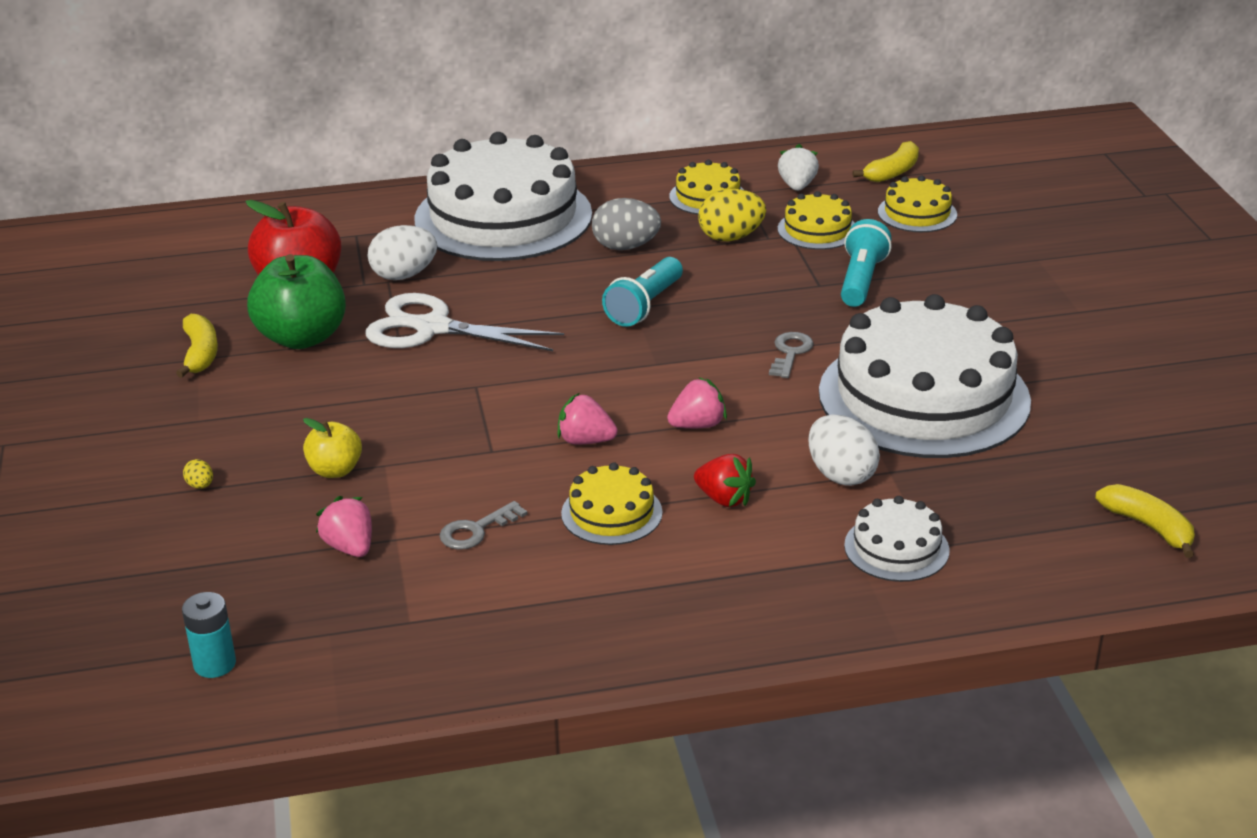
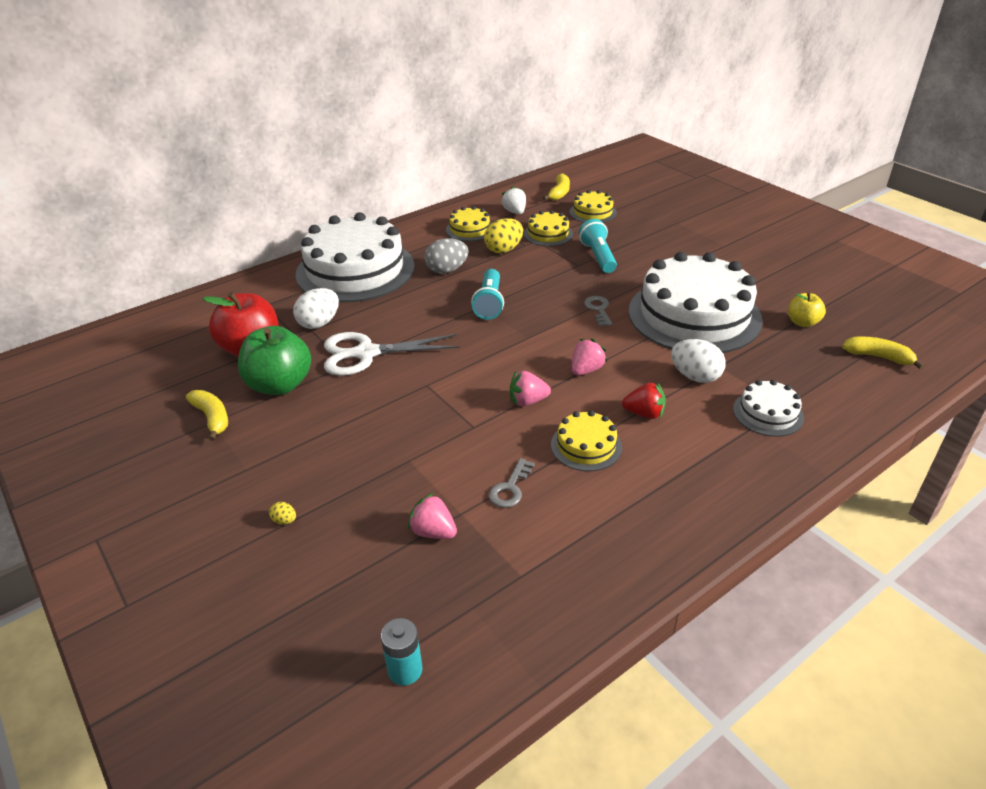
camera: 25 degrees left, 5 degrees up
(335, 470) = (377, 475): yellow apple -> yellow apple (802, 322)

